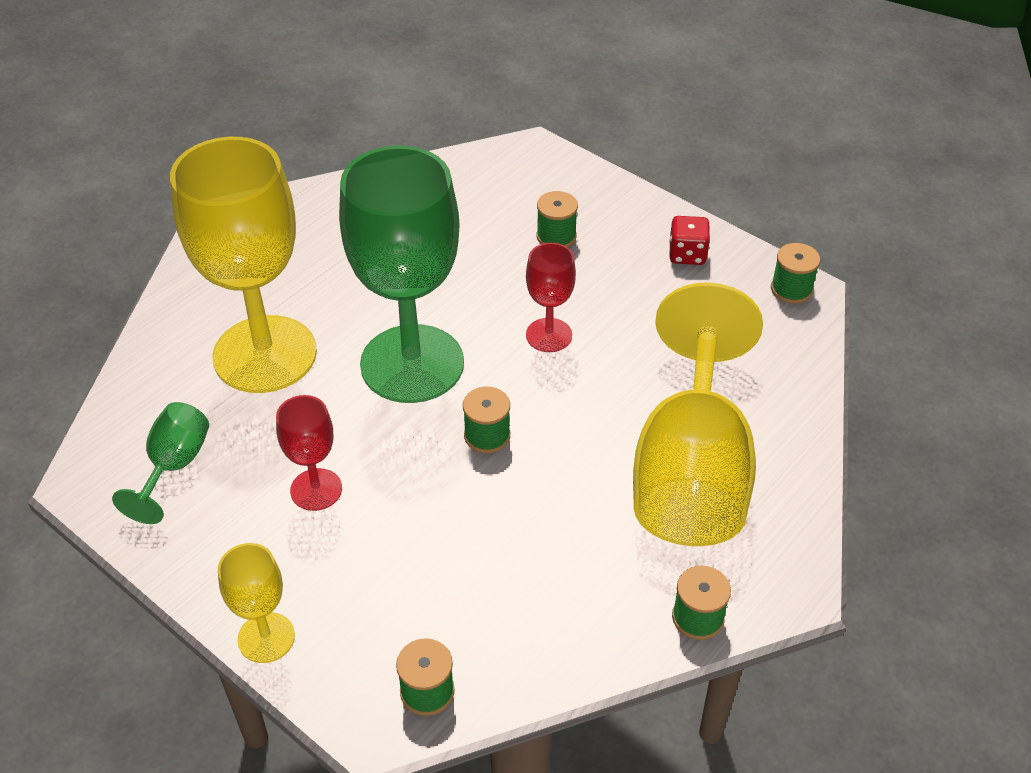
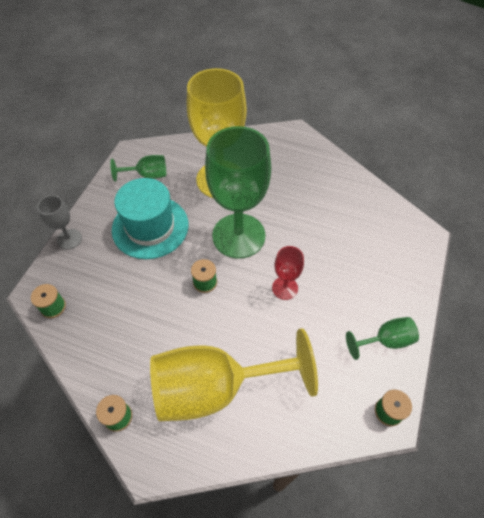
camera: 70 degrees right, 10 degrees up
(266, 637) = (69, 239): yellow goblet -> grey goblet
(316, 489) = (150, 227): red goblet -> turquoise hat
(556, 236) = (361, 268): green spool -> none
(687, 254) = (385, 340): red dice -> green goblet

